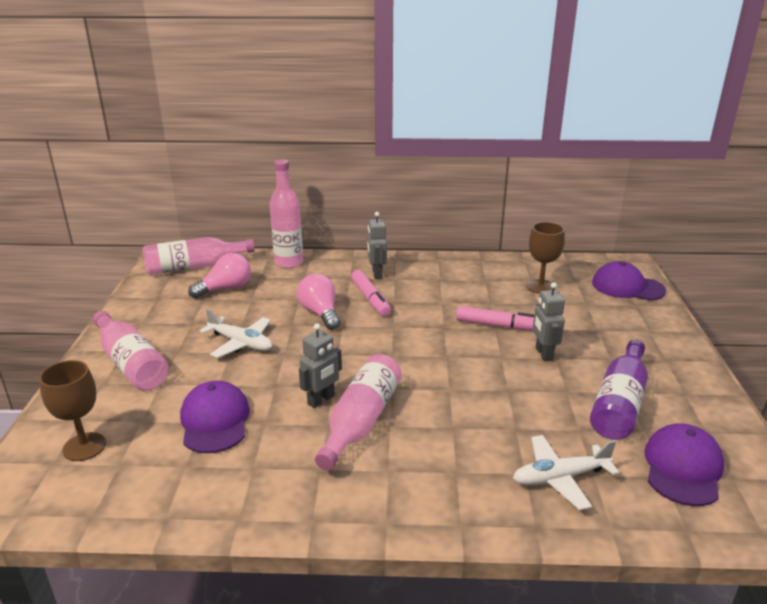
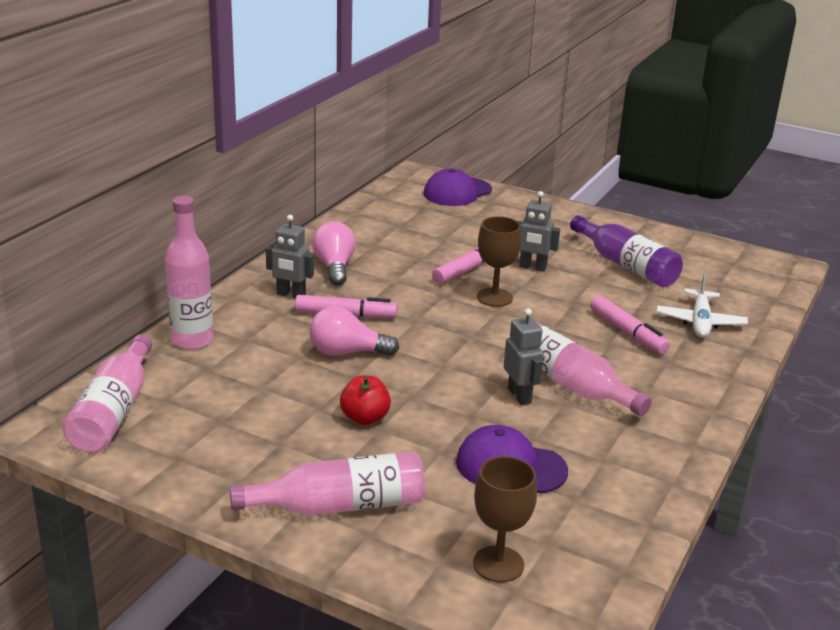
camera: 65 degrees left, 0 degrees up
(226, 289) = (213, 400): pink light bulb -> pink light bulb (334, 267)
(241, 343) = (365, 418): white plane -> red apple
(485, 433) = (627, 332): none -> pink marker
(540, 287) = (416, 226): brown goblet -> brown goblet (494, 297)
(683, 468) = (715, 275): purple cap -> none

